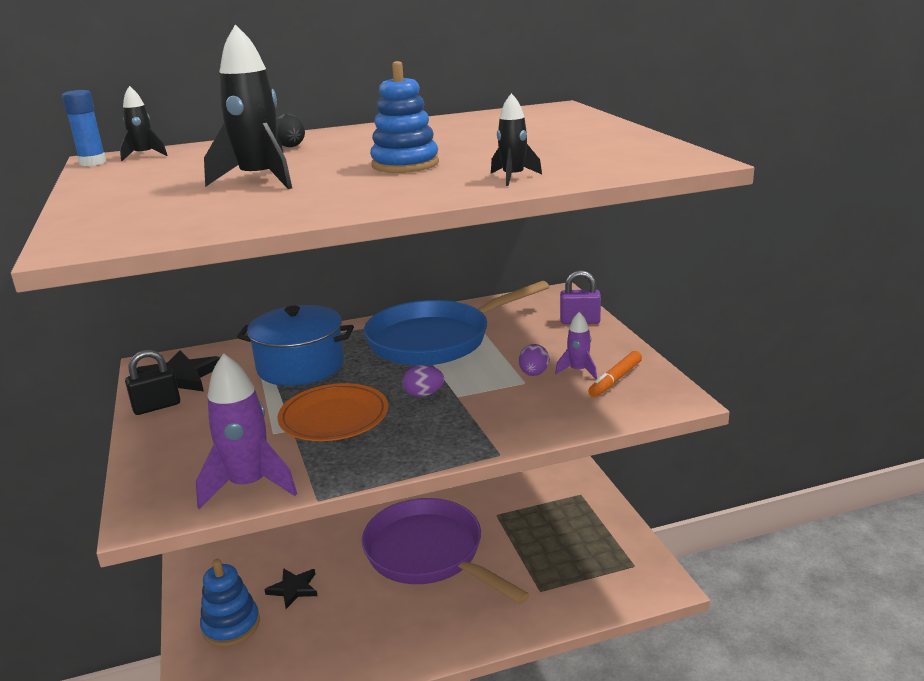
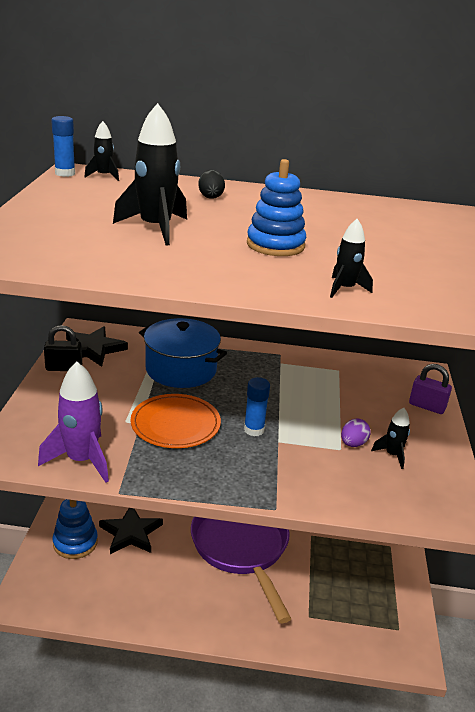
camera: 20 degrees right, 5 degrees up
(293, 589) = (131, 533): black star -> black star, size x1.52
(423, 394) = (254, 430): purple egg -> blue glue stick
(436, 340) = (296, 382): blue pan -> none
(578, 371) = (392, 455): purple rocket -> black rocket
(615, 380) = (418, 476): orange marker -> none

